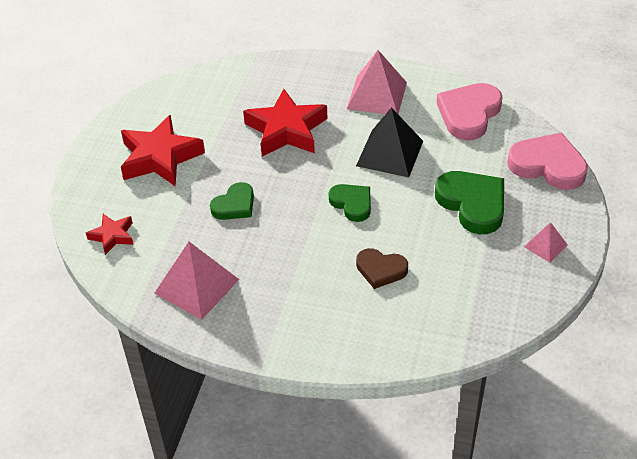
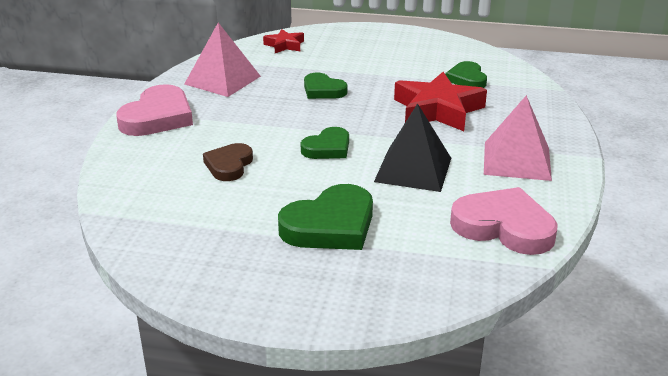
camera: 85 degrees right, 15 degrees down
(160, 157) = (384, 56): red star -> none
(225, 106) = (467, 79): none -> green heart
(545, 245) = (255, 280): pink pyramid -> none
(548, 165) = (412, 291): pink heart -> pink heart (158, 117)

